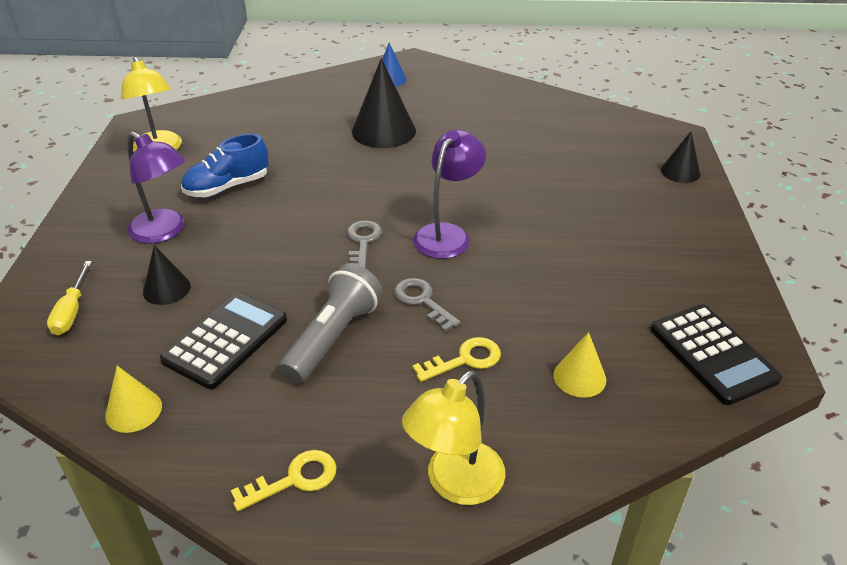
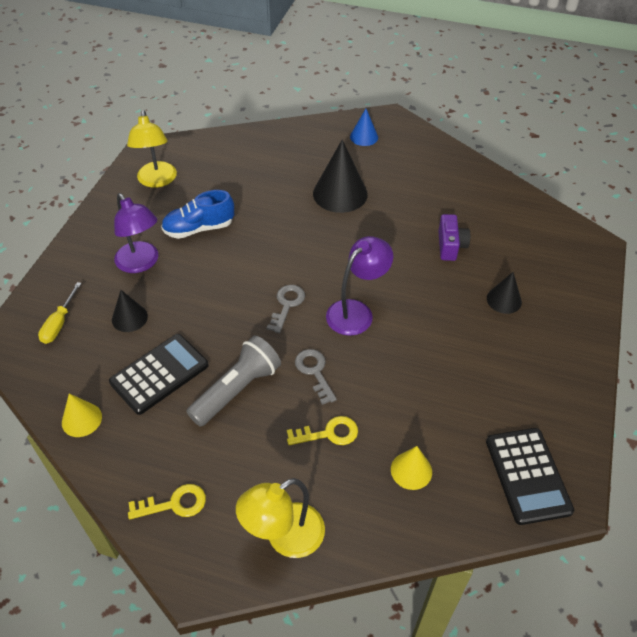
camera: 15 degrees right, 10 degrees up
(526, 158) = (450, 246): none -> purple camera
(680, 172) = (580, 287): black cone -> black cone (504, 300)

